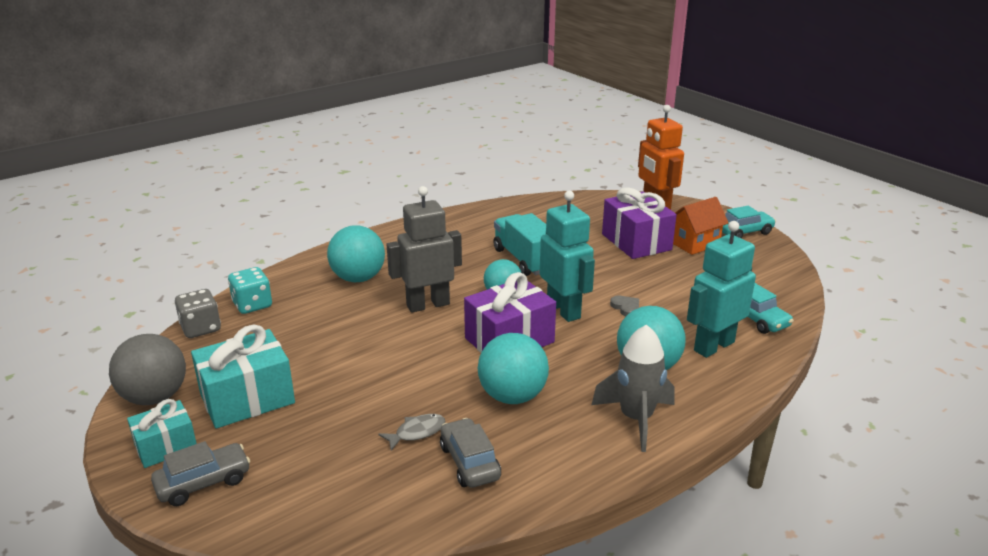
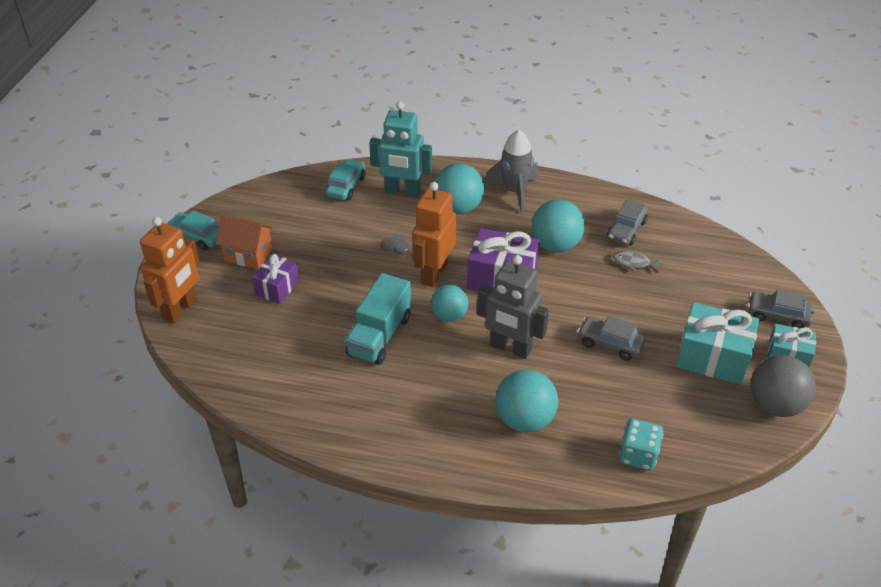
camera: 130 degrees left, 15 degrees up
(201, 328) = (700, 457): grey dice -> none
(354, 353) = (610, 344): none -> grey car
(564, 310) = (434, 273): turquoise robot -> orange robot
(626, 307) = (396, 246): grey heart -> grey heart turned 90 degrees clockwise
(636, 242) = (277, 287): purple gift -> purple gift, size x0.61

